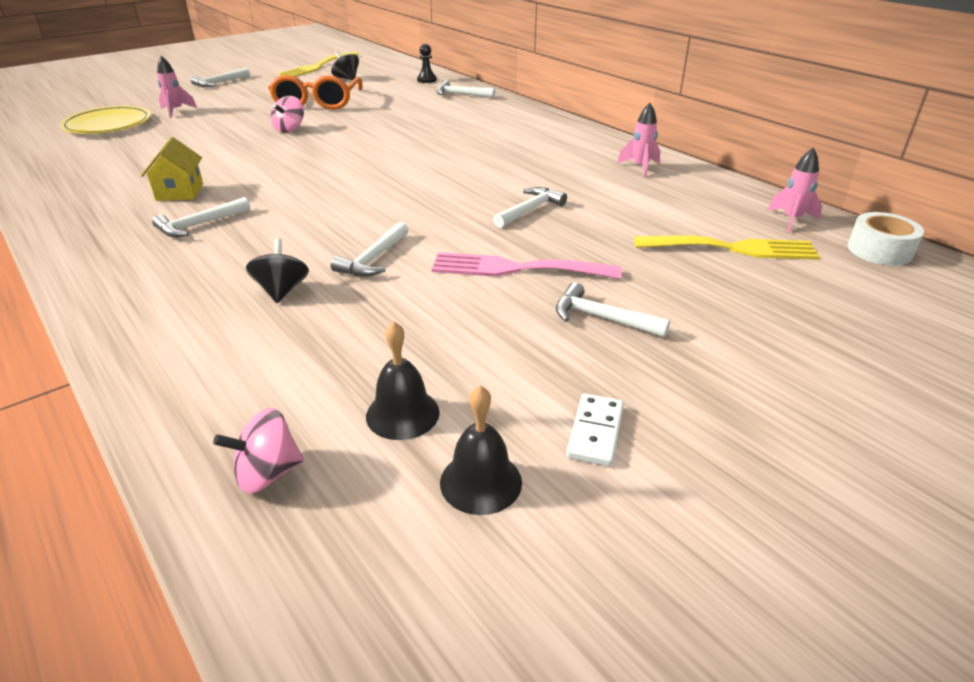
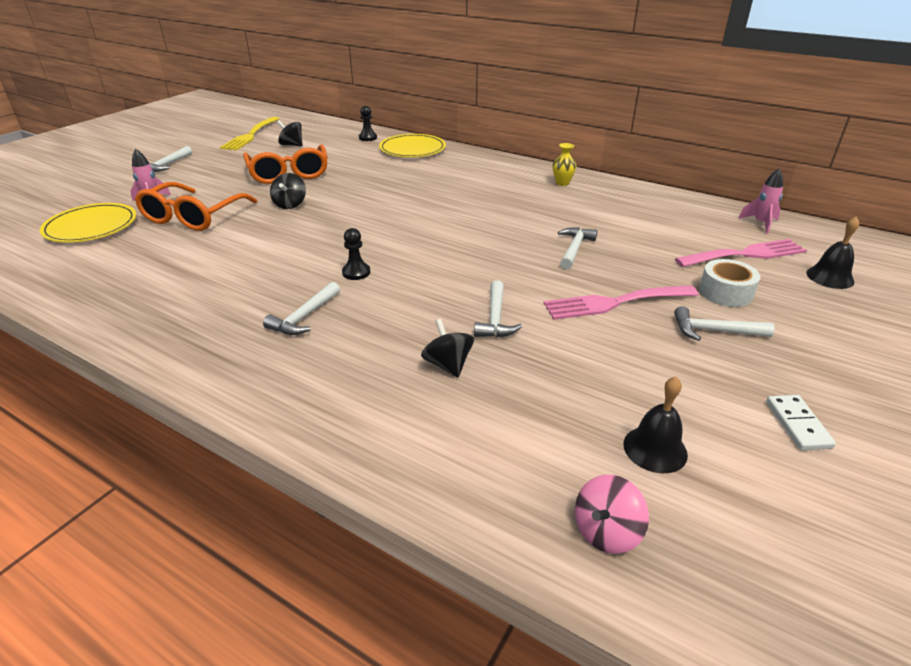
camera: 20 degrees left, 0 degrees up
(180, 192) = (249, 287): yellow house -> none
(196, 128) = (193, 217): none -> orange glasses
(286, 196) = (356, 272): none -> black pawn
(290, 129) = (290, 204): pink spinning top -> black spinning top
(460, 95) = (412, 149): white hammer -> yellow plate
(481, 482) = (763, 487): black bell -> black bell (830, 277)
(588, 146) = (562, 183): none -> yellow vase
(640, 167) = (619, 196): pink rocket -> none
(733, 248) = (745, 254): yellow fork -> pink fork
(879, 250) = (834, 238): white tape -> white tape (725, 292)

